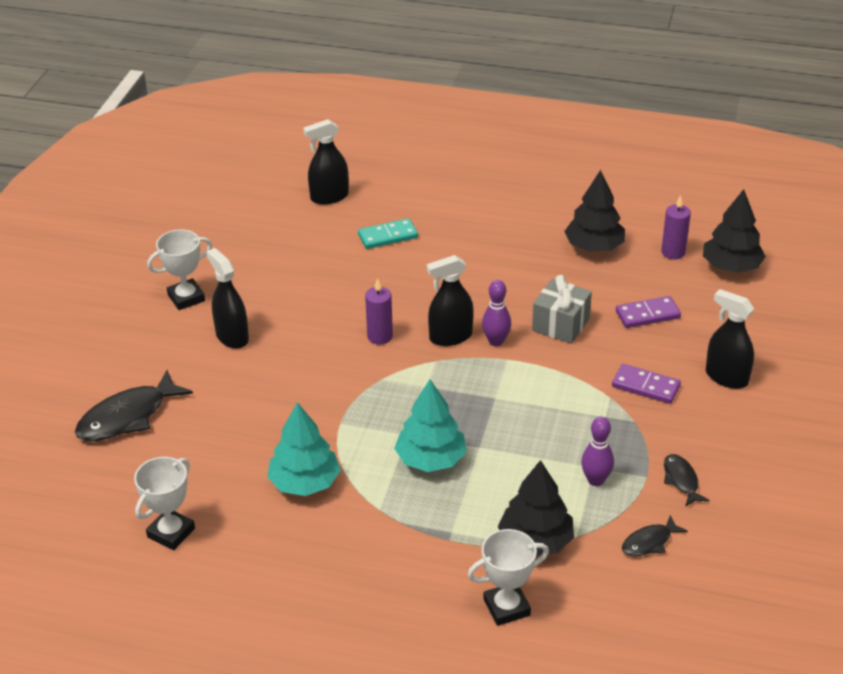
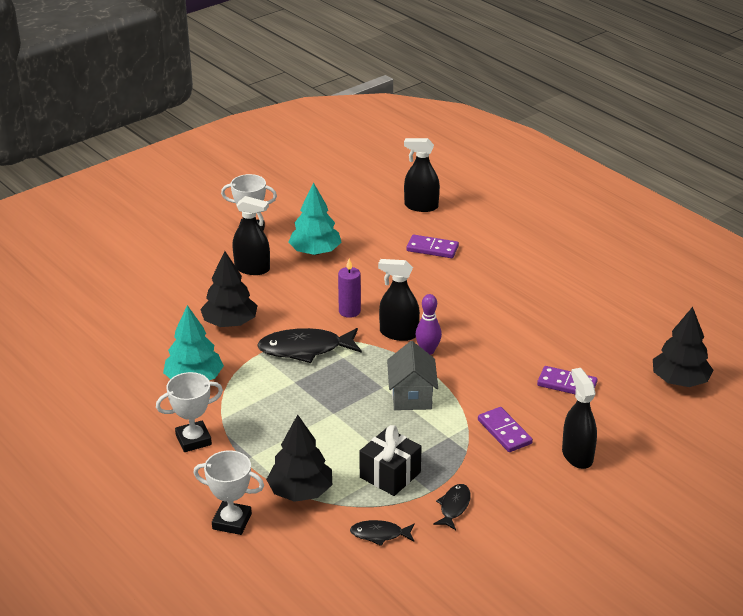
camera: 35 degrees right, 5 degrees down
(128, 417) = (134, 288): black fish -> black fish (305, 349)
(171, 533) = (82, 368): white trophy -> white trophy (193, 440)
(232, 336) = (252, 268): black spray bottle -> black spray bottle turned 105 degrees clockwise
(388, 236) = (432, 249): turquoise domino -> purple domino
(431, 459) = (291, 405): turquoise tree -> turquoise tree (315, 252)
(530, 394) = (411, 396): none -> grey house
(560, 324) = (490, 361): grey gift -> none
(594, 247) = (581, 319): black tree -> black tree (230, 323)
(596, 480) = (390, 475): purple bowling pin -> black gift
(673, 252) = (642, 350): purple candle -> none

